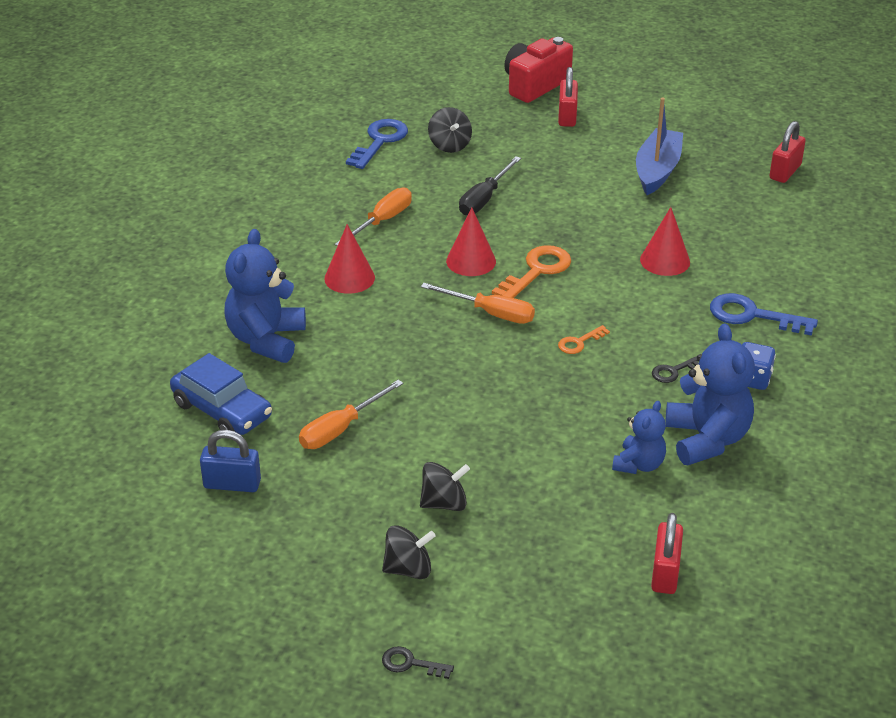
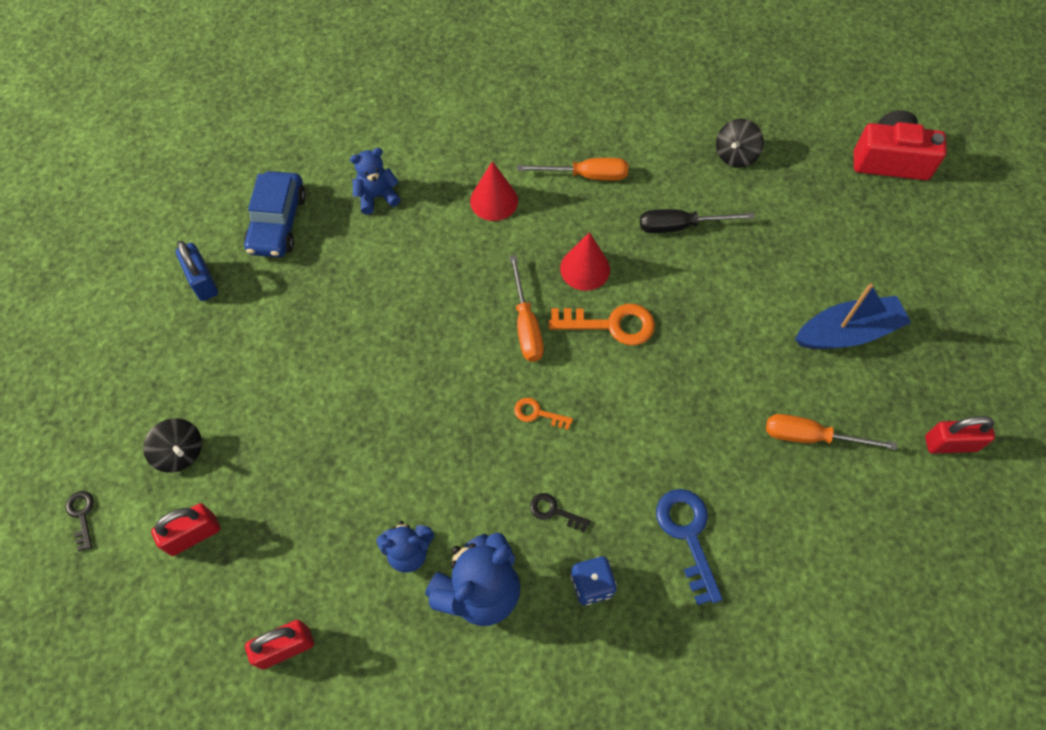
camera: 55 degrees right, 25 degrees up
(266, 340) = (377, 197): blue teddy bear -> blue teddy bear, size x0.59
(340, 429) = (308, 310): orange screwdriver -> orange screwdriver (811, 437)
(380, 141) = (695, 105): blue key -> none
(444, 503) = (268, 432): black spinning top -> none
(567, 116) = (864, 213): red padlock -> red padlock (193, 535)
(665, 260) = (711, 416): red cone -> none

